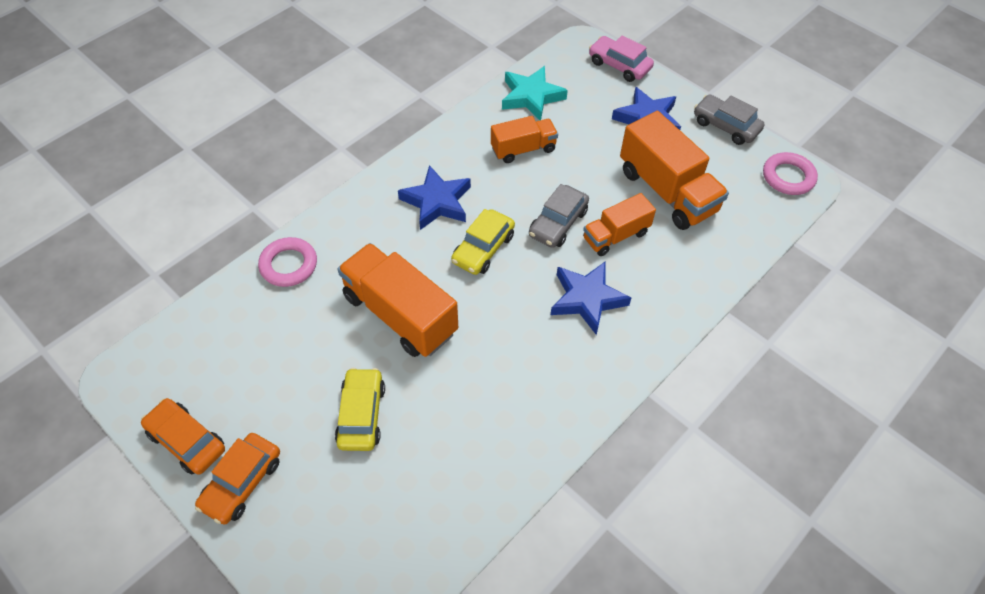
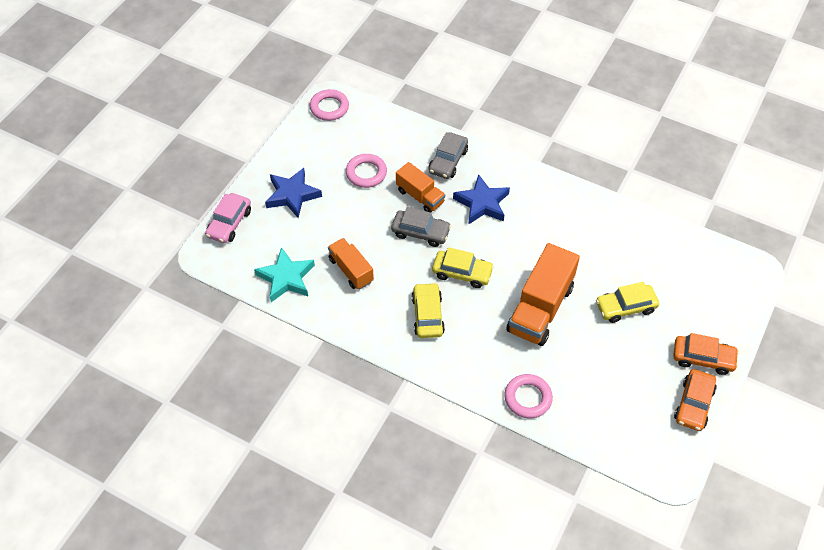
camera: 105 degrees left, 0 degrees up
(437, 202) = (427, 315): blue star -> yellow car
(667, 191) = (366, 173): orange truck -> pink ring
(725, 126) = (286, 146): grey car -> grey car (448, 161)

